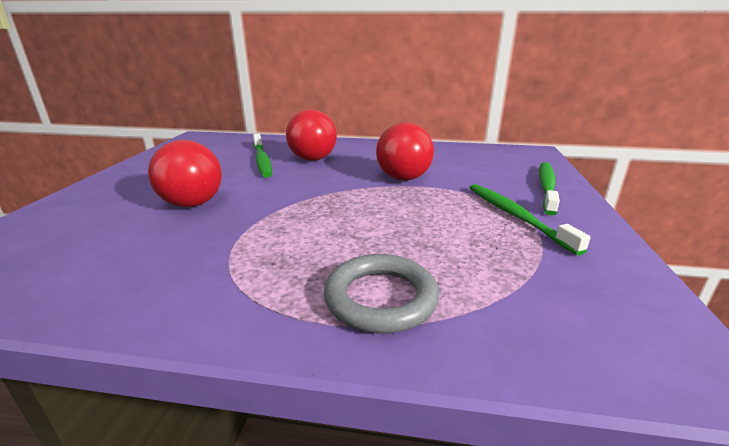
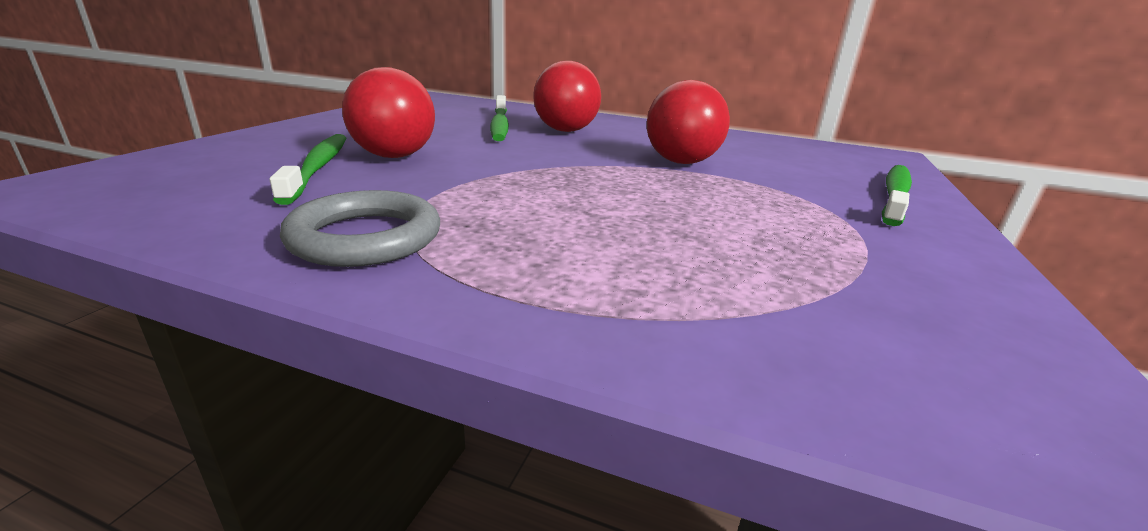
camera: 10 degrees right, 0 degrees up
(380, 298) = (597, 282): grey ring -> grey ring (365, 237)
(515, 216) = (835, 220): green toothbrush -> green toothbrush (318, 167)

